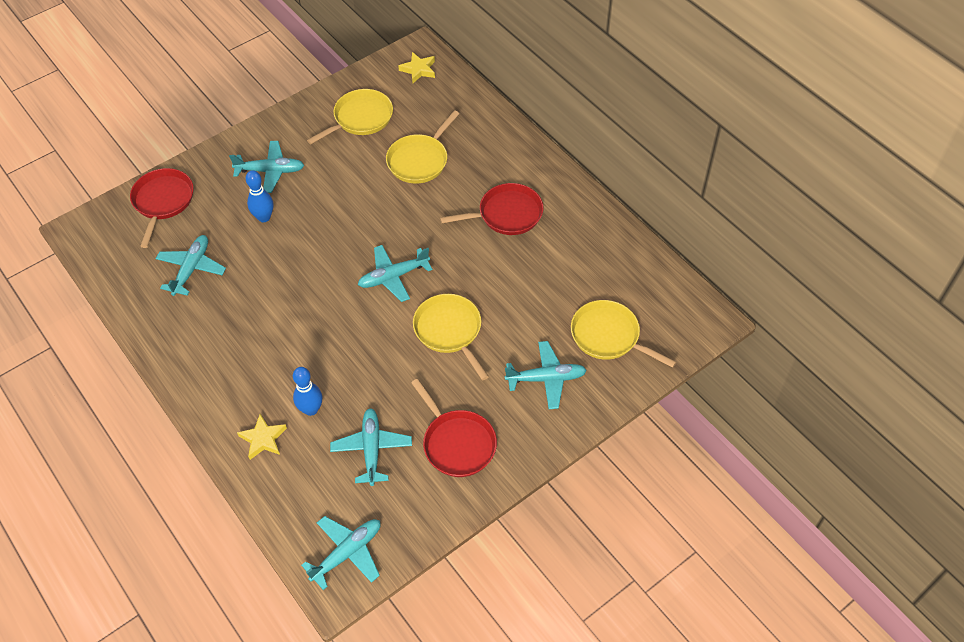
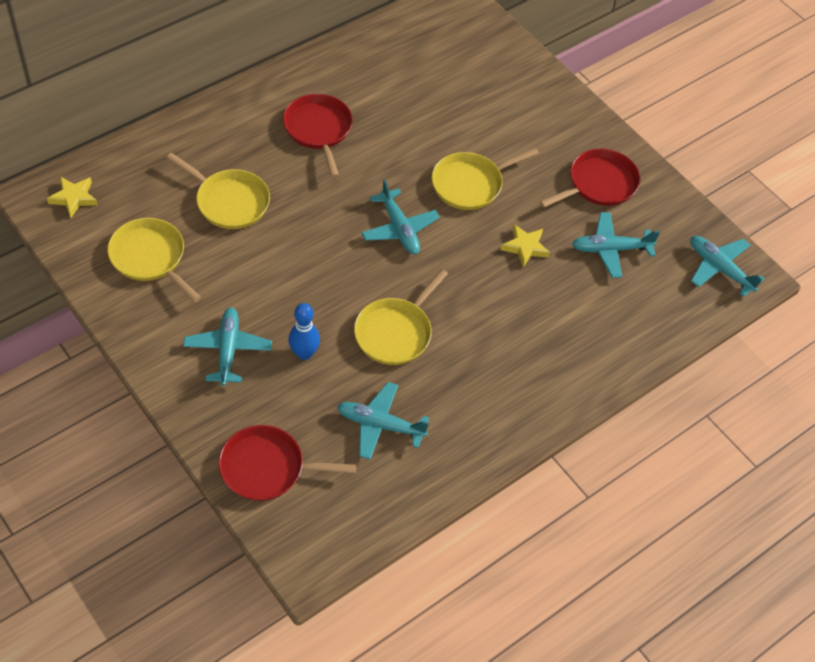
camera: 95 degrees left, 0 degrees up
(263, 439) = (606, 340): yellow star -> yellow star (525, 247)
(311, 409) = (569, 300): blue bowling pin -> none
(546, 379) = (525, 115): turquoise plane -> none
(608, 336) = (476, 67): yellow pan -> yellow pan (395, 332)

